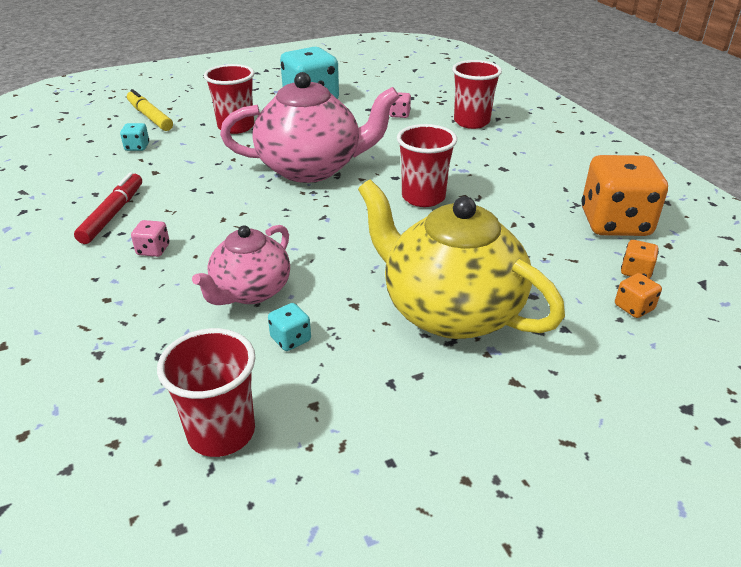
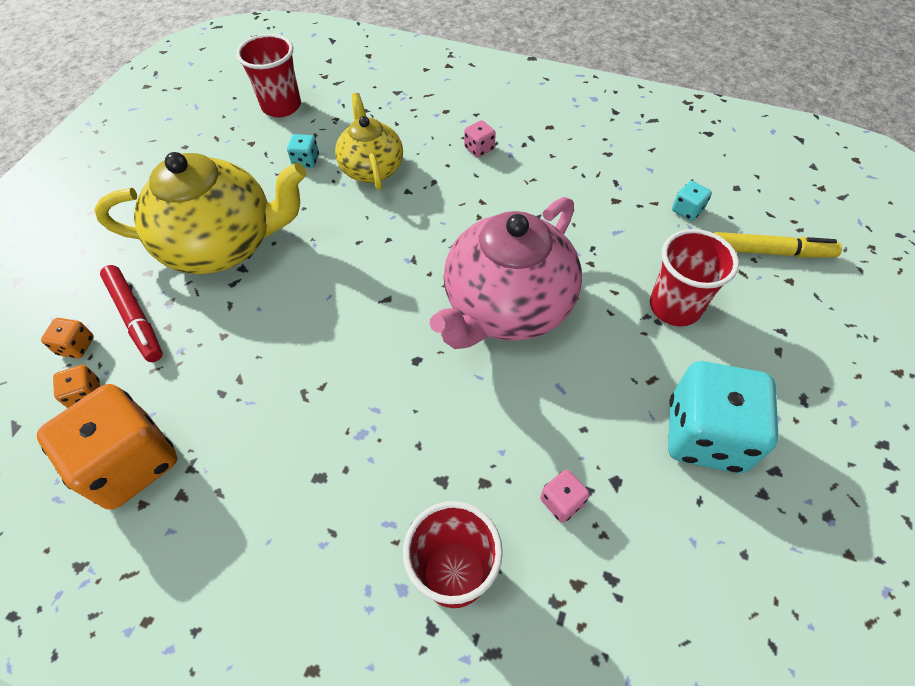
camera: 135 degrees right, 20 degrees up
(113, 214) = (558, 149): red marker -> red marker (135, 317)
(250, 291) = (372, 168): pink teapot -> yellow teapot
(423, 197) = (356, 350): red cup -> none

